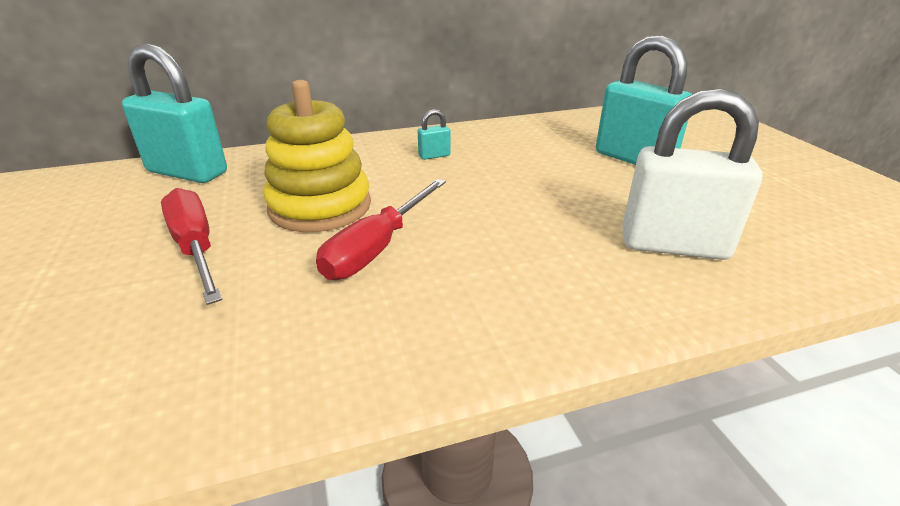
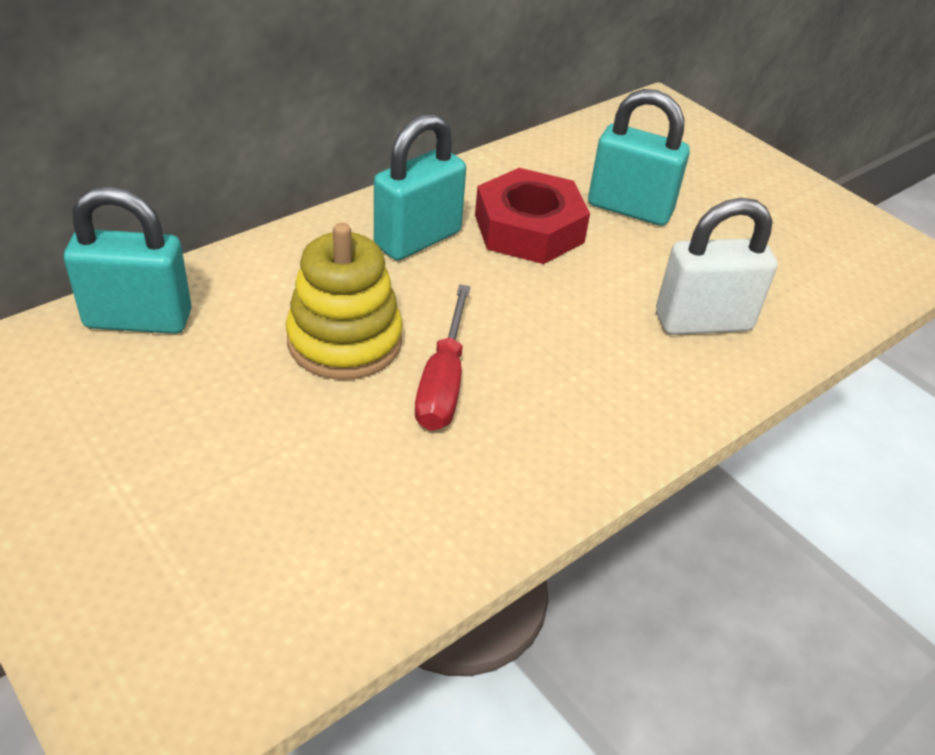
camera: 25 degrees left, 10 degrees up
(196, 248) = (257, 423): red screwdriver -> none
(434, 156) = (417, 239): turquoise padlock -> turquoise padlock, size x2.42
(532, 160) = (528, 228): none -> red nut

